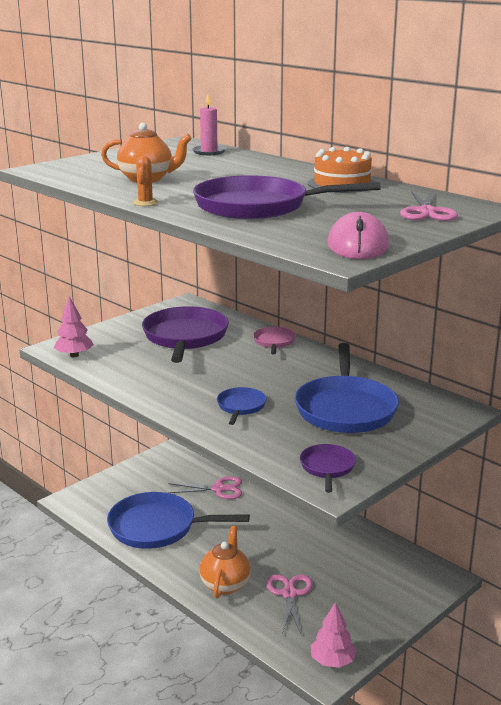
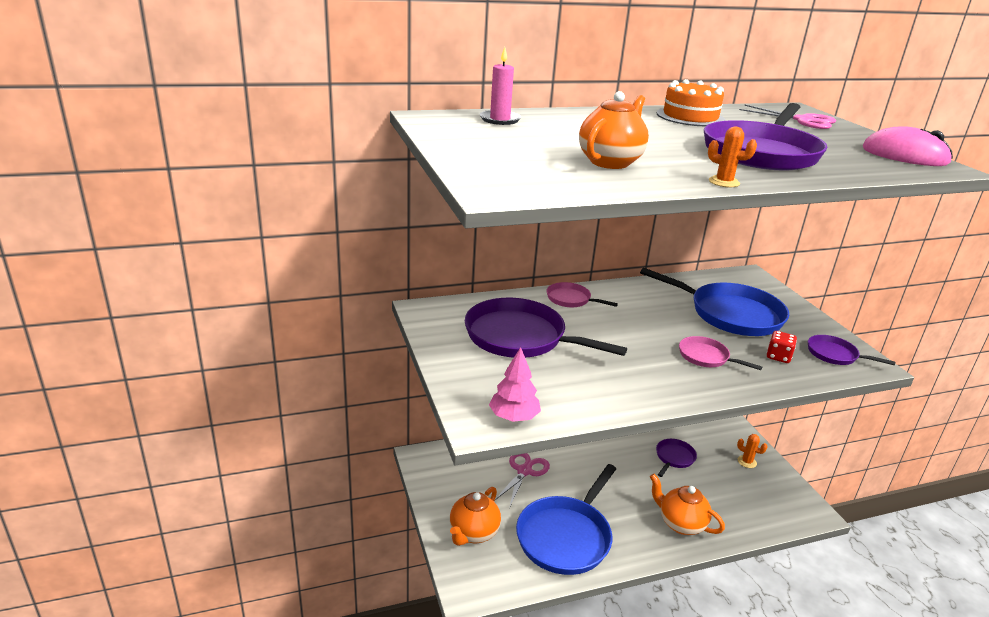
camera: 65 degrees left, 5 degrees up
(127, 486) = (473, 533): none -> orange teapot
(241, 407) = (706, 357): blue pan -> pink pan
(284, 439) = (778, 357): none -> red dice
(289, 594) = (708, 491): pink scissors -> none
(321, 564) = (674, 457): none -> purple pan
(332, 661) = (799, 502): pink tree -> none
(366, 614) = (747, 462): none -> orange cactus

